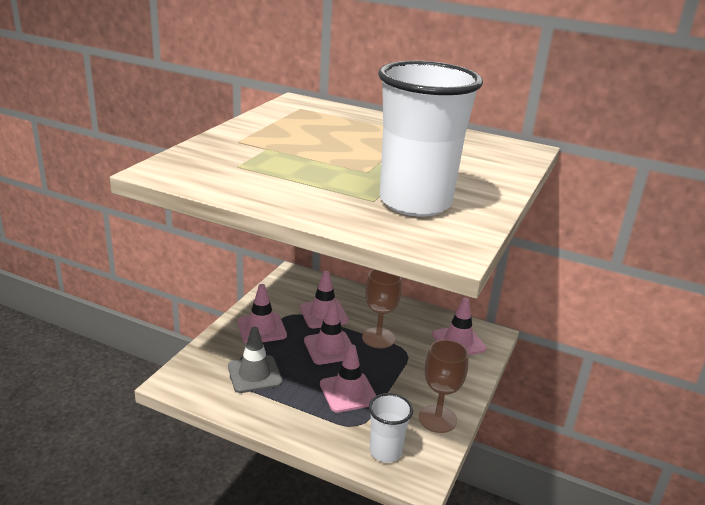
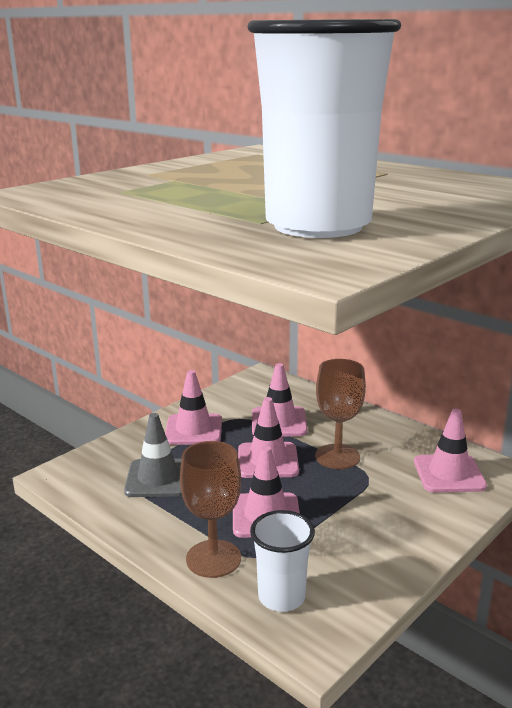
camera: 20 degrees right, 5 degrees down
(437, 419) = (376, 566): brown goblet -> brown goblet (213, 558)

